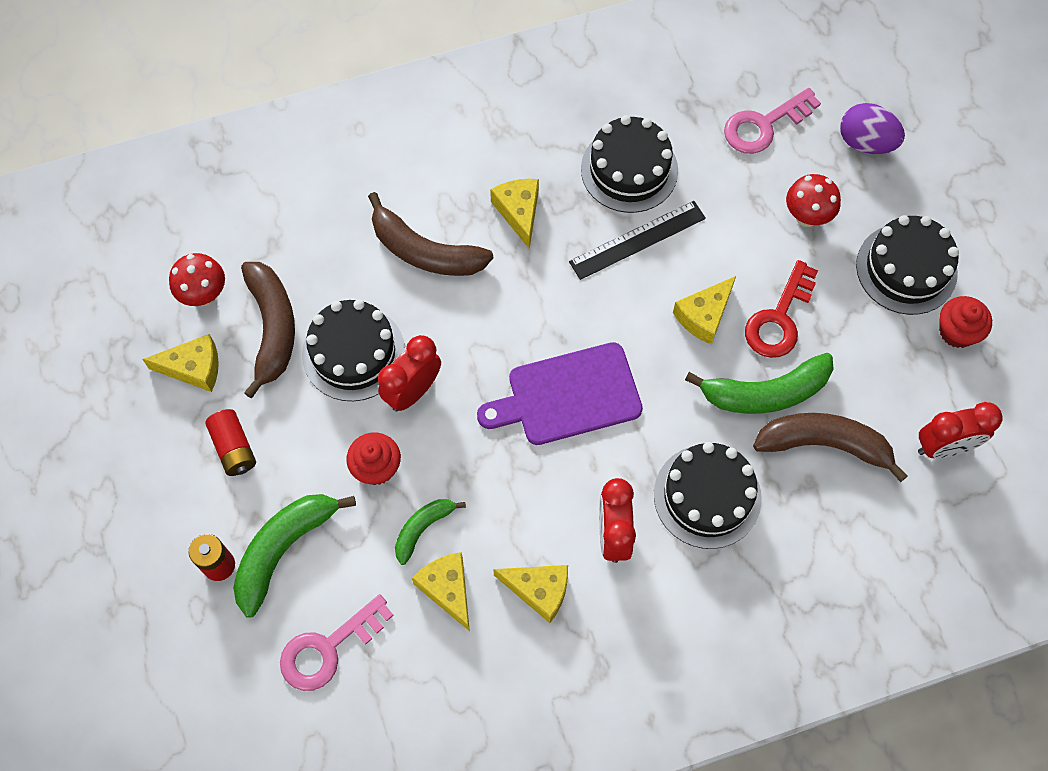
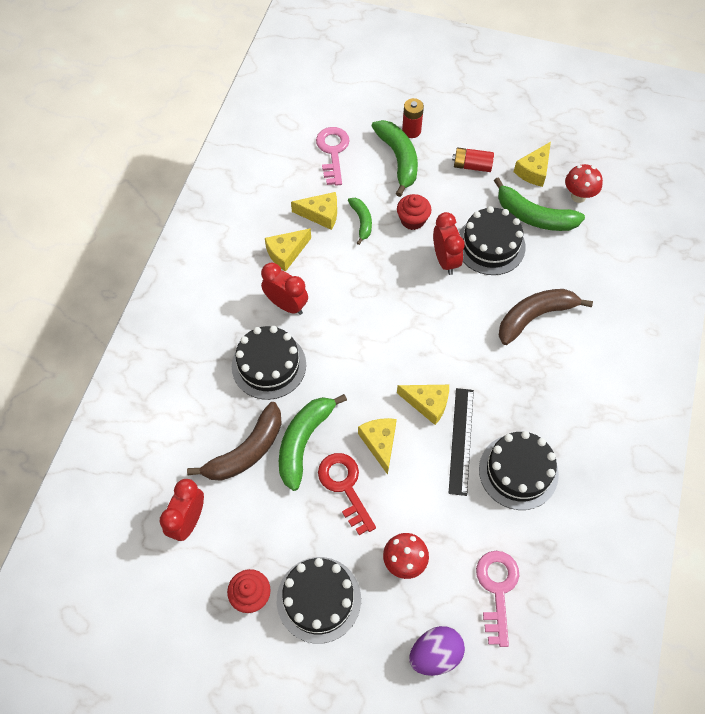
camera: 125 degrees right, 5 degrees down
(272, 328) = (534, 216): brown banana -> green banana
(519, 212) = (529, 384): yellow cheese -> yellow cheese (427, 404)
(568, 396) = (384, 334): purple cutting board -> none

